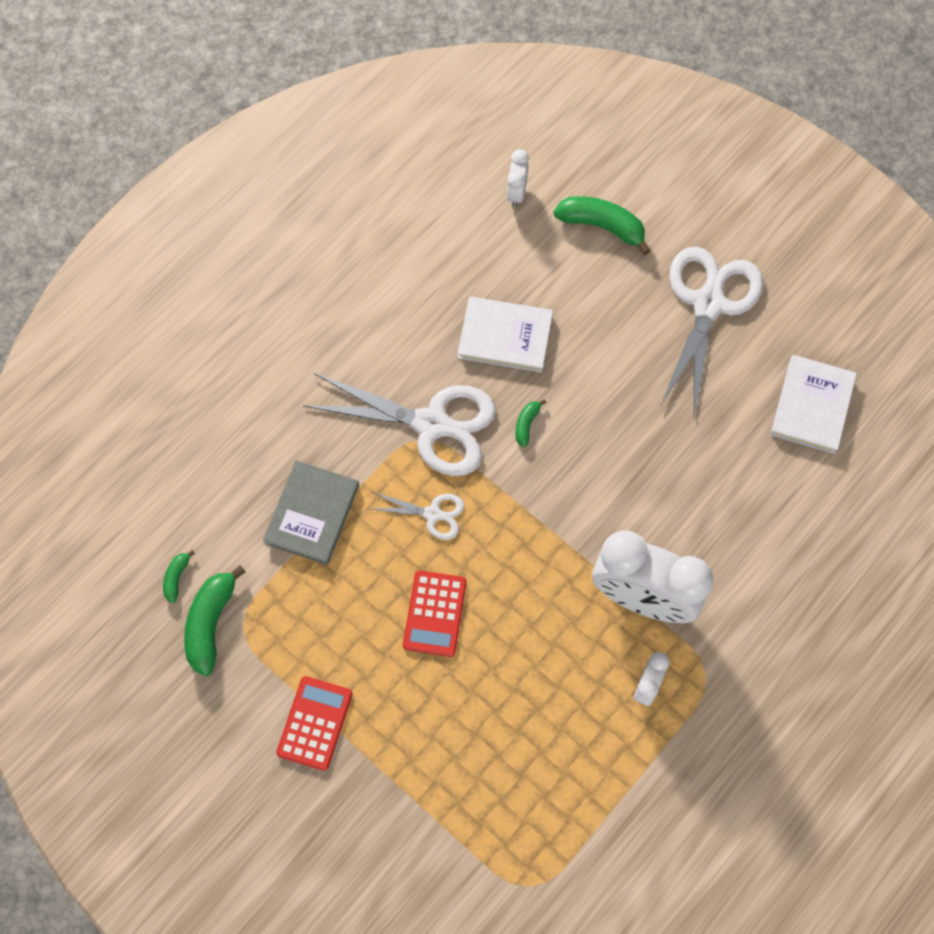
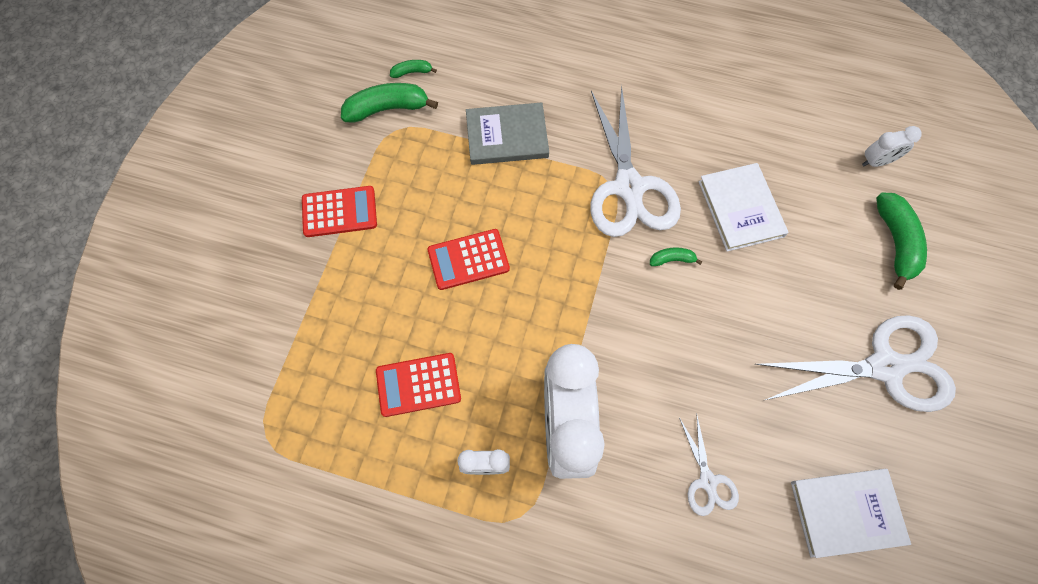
camera: 65 degrees right, 0 degrees up
(432, 514) = (552, 221): white scissors -> white scissors (707, 481)
(543, 716) = (418, 385): none -> red calculator

